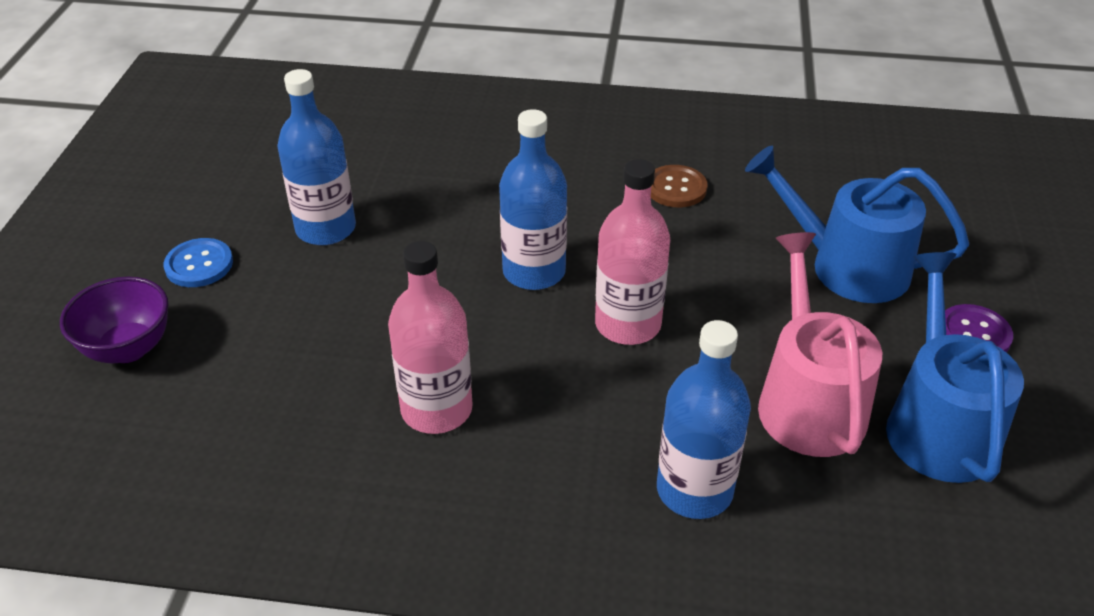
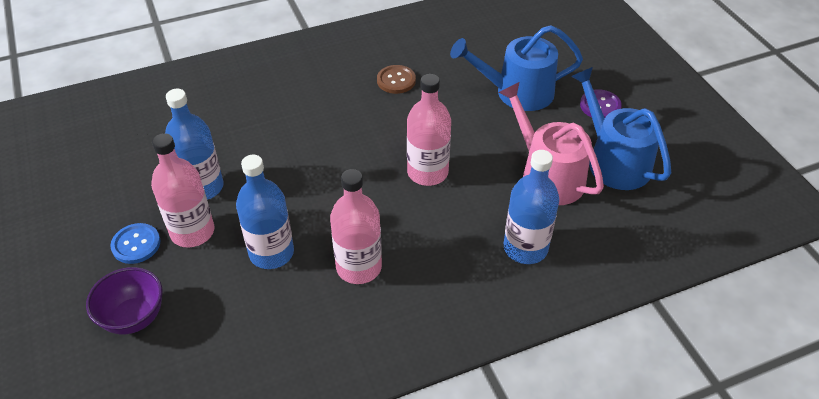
camera: 30 degrees left, 5 degrees up
(272, 276) = (192, 232): none -> pink bottle
(534, 272) = (352, 163): blue bottle -> blue bottle (271, 253)

